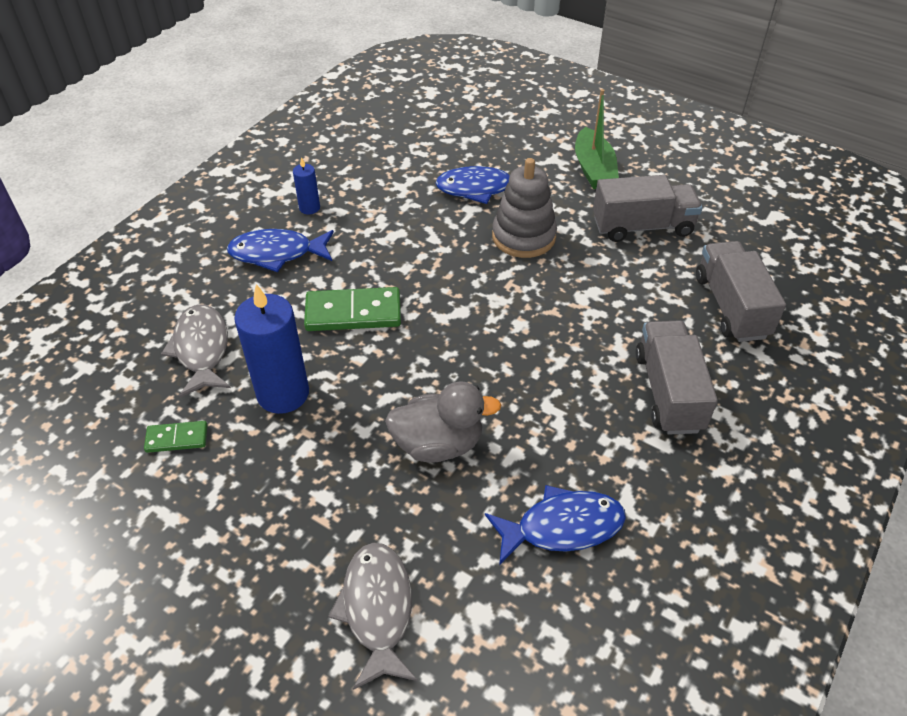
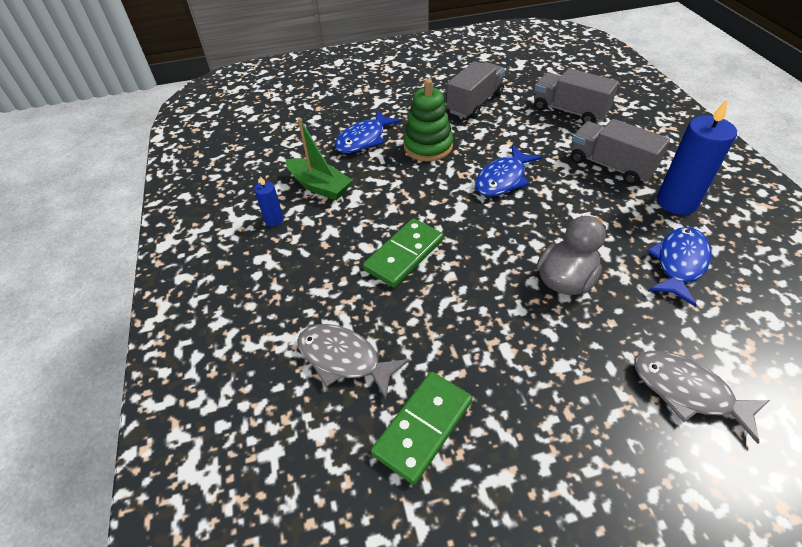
camera: 45 degrees left, 0 degrees up
(177, 438) = (423, 427): green domino -> green domino, size x1.81
(277, 253) = (297, 261): blue fish -> blue fish (503, 179)
(283, 393) = (441, 334): blue candle -> blue candle (676, 202)
(523, 237) = (428, 146): grey stacking toy -> green stacking toy
(593, 169) = (407, 92): green boat -> green boat (319, 186)

